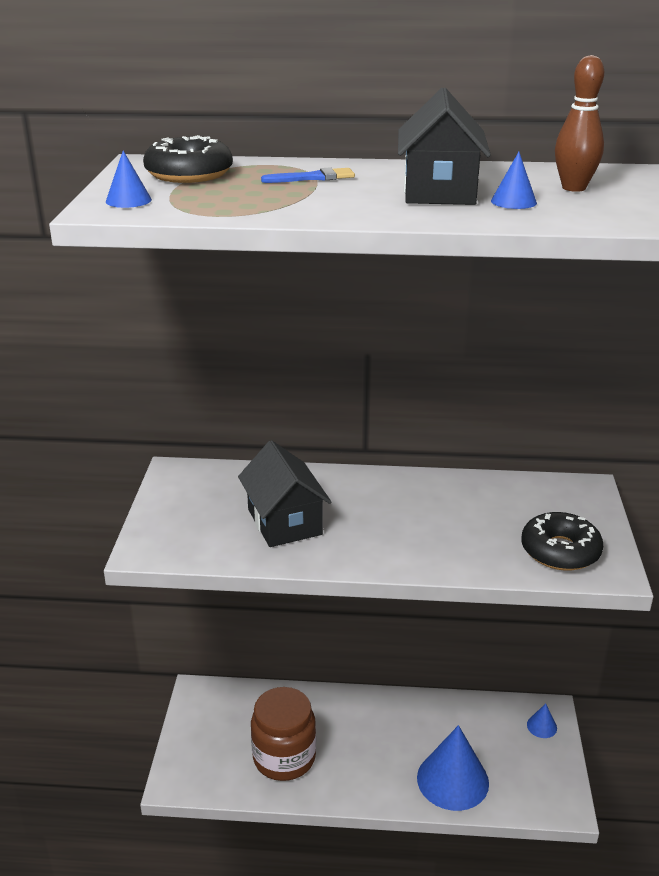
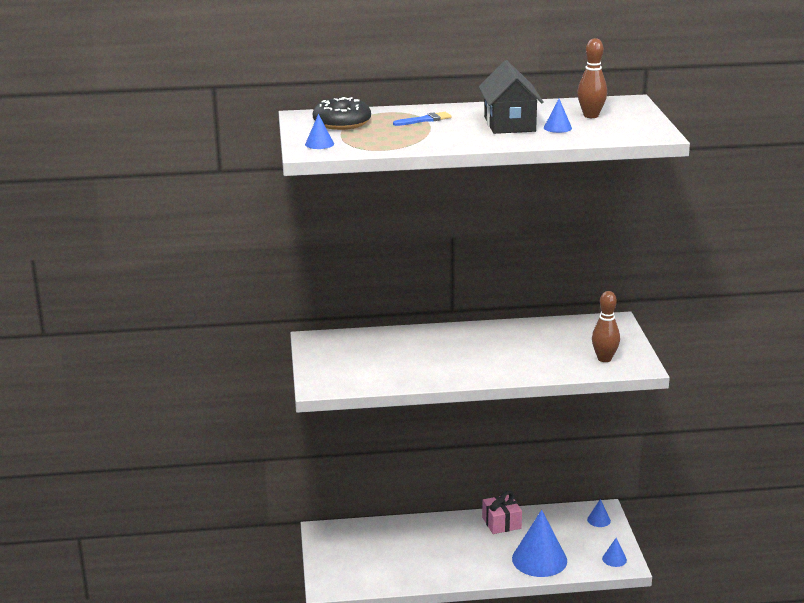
camera: 10 degrees left, 5 degrees down
(284, 758) = (407, 562): brown jar -> none
(285, 522) = (409, 361): black house -> none
(417, 712) = (501, 523): none -> pink gift
(552, 795) = (614, 559): none -> blue cone
(560, 551) = (604, 359): black donut -> brown bowling pin

